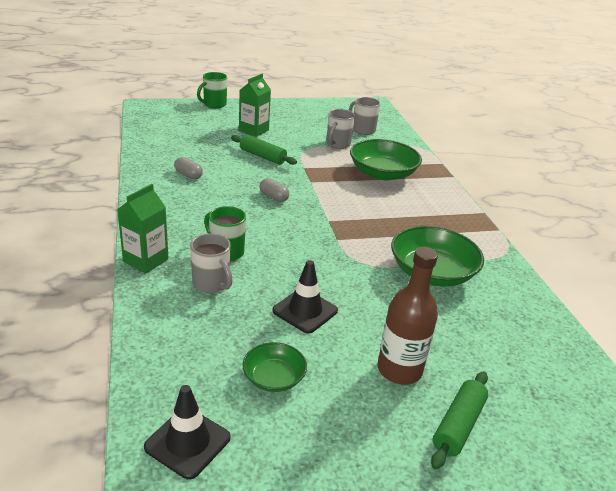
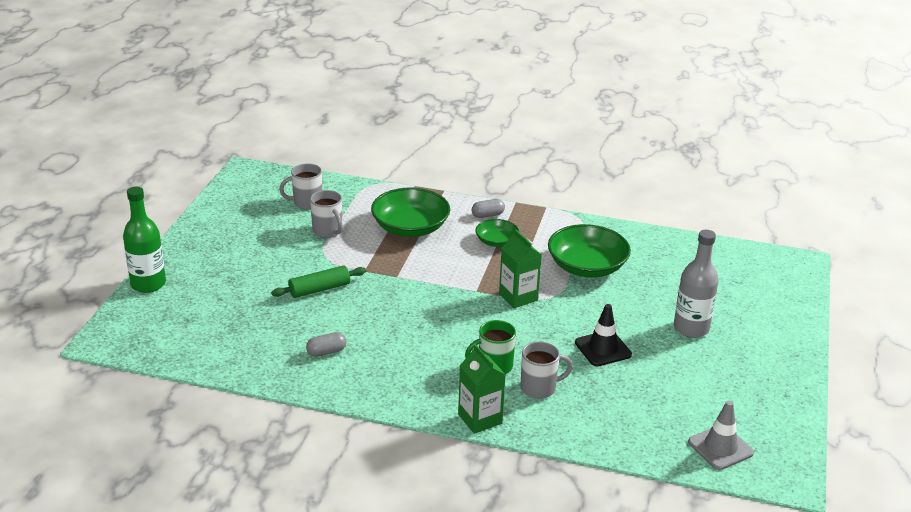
camera: 60 degrees left, 0 degrees up
(187, 442) = (720, 447): black traffic cone -> grey traffic cone
(214, 104) = (148, 284): green mug -> green bottle
(253, 130) = (249, 276): green carton -> green carton (518, 297)
(273, 197) = (412, 309): grey capsule -> grey capsule (487, 215)
(274, 378) = (673, 389): green bowl -> green bowl (496, 241)
(399, 370) = (691, 328): brown bottle -> grey bottle
(458, 425) = (752, 325): green rolling pin -> none

